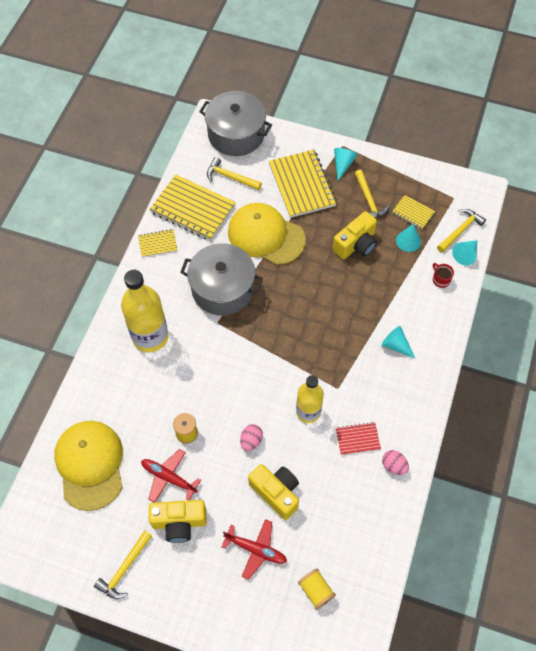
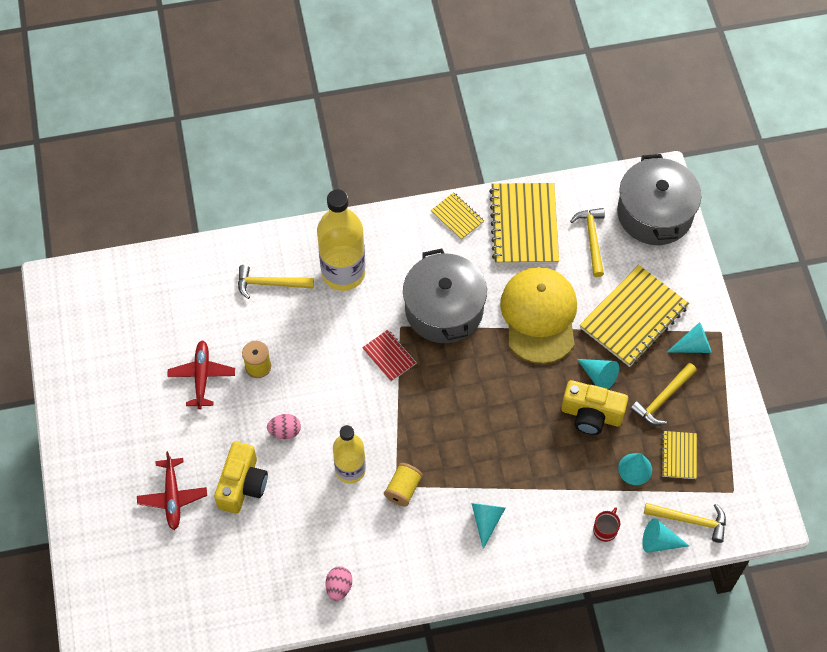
camera: 60 degrees right, 0 degrees up
(90, 465) = (175, 299): yellow cap -> none
(124, 569) = (90, 389): yellow hammer -> yellow hammer (270, 284)
(179, 523) = (161, 412): yellow camera -> none
(316, 590) = (161, 575): yellow spool -> yellow spool (403, 489)
(331, 226) = (598, 376): none -> turquoise cone
(357, 439) = (348, 535): red notebook -> red notebook (389, 356)

